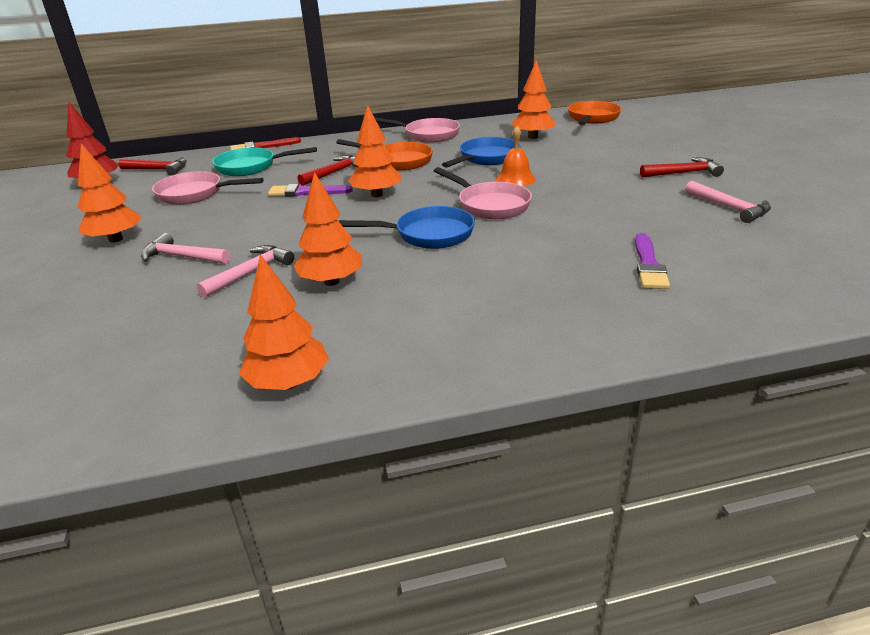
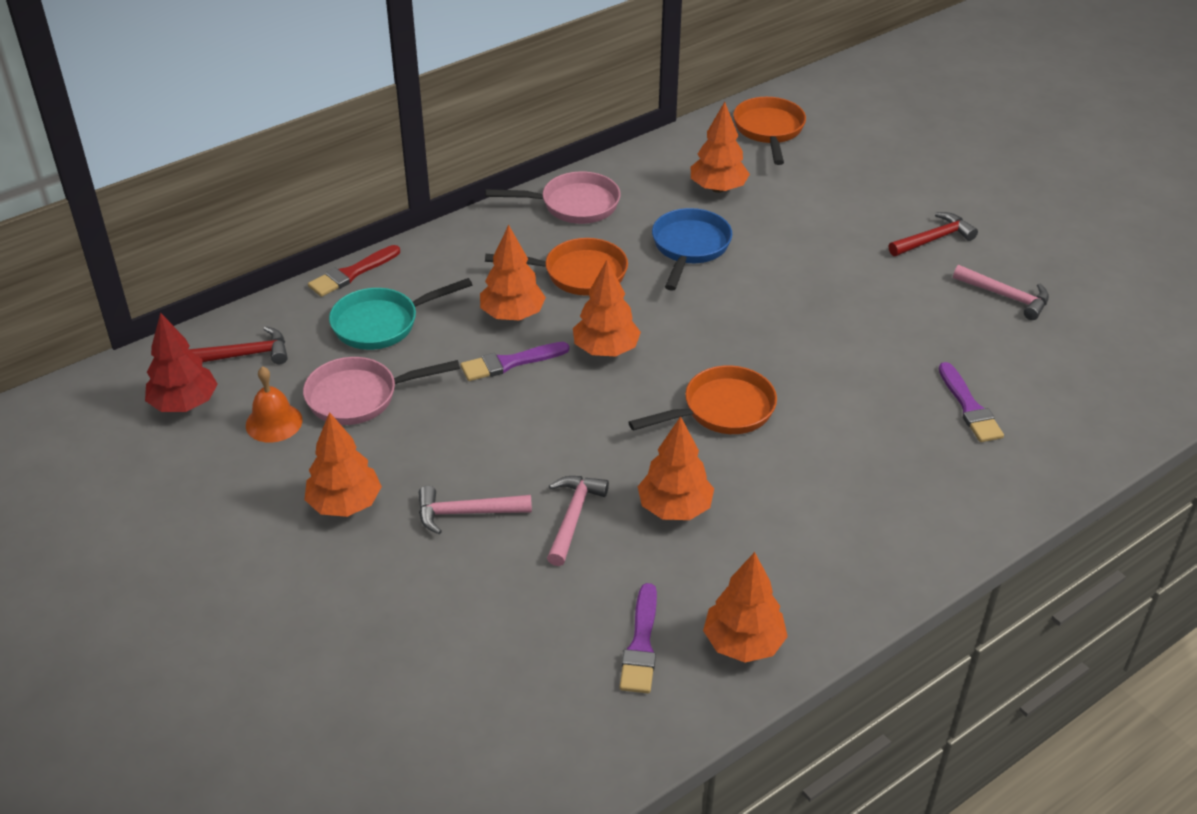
camera: 25 degrees left, 10 degrees up
(204, 362) = (641, 645): none -> purple brush
(334, 173) = (512, 315): red hammer -> orange tree
(428, 235) = (722, 410): blue pan -> orange pan
(490, 205) = (755, 343): pink pan -> none
(515, 179) = (752, 286): orange bell -> orange bell (274, 422)

